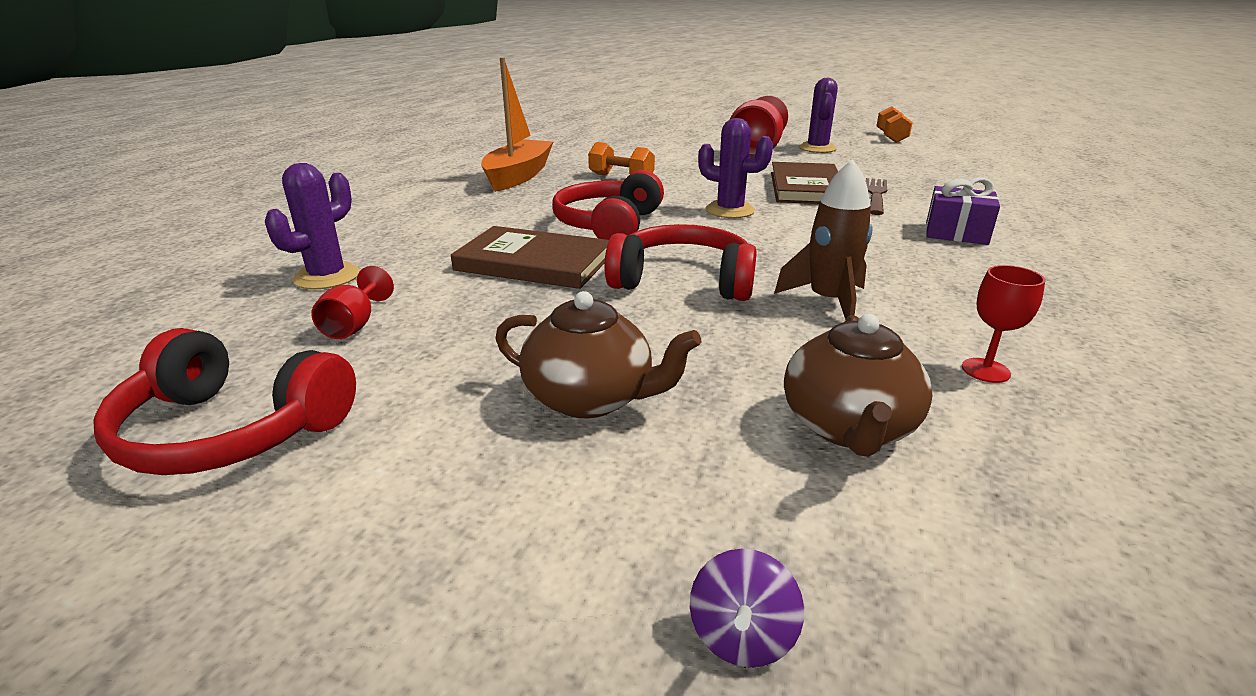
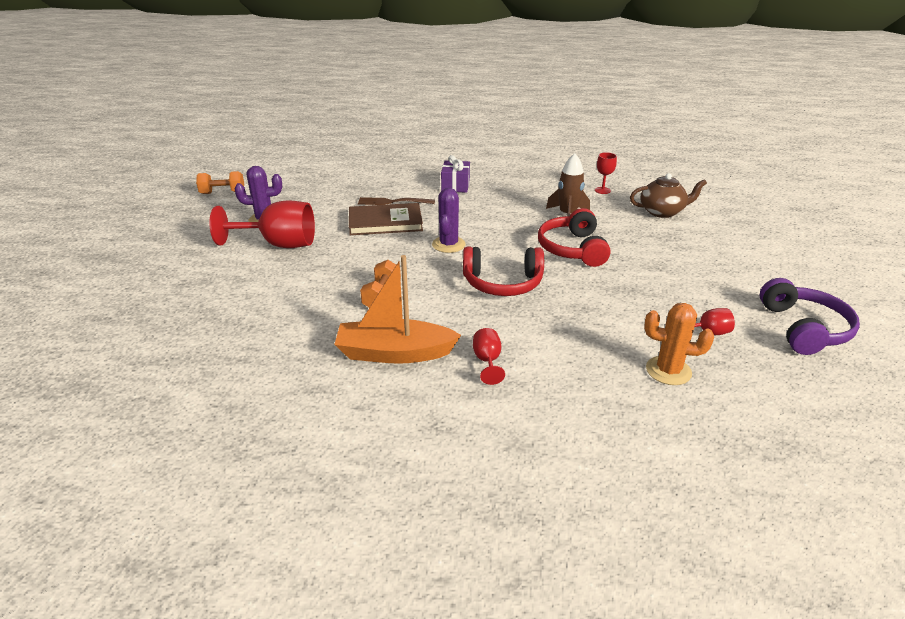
camera: 105 degrees left, 5 degrees up
(232, 430) = (803, 328): red headphones -> purple headphones
(327, 277) = (668, 371): purple cactus -> orange cactus
(464, 202) = (487, 361): none -> red goblet
(534, 263) = (584, 297): brown book -> none
(590, 398) = (695, 256): brown teapot -> none
(742, 636) = (760, 223): purple spinning top -> none

